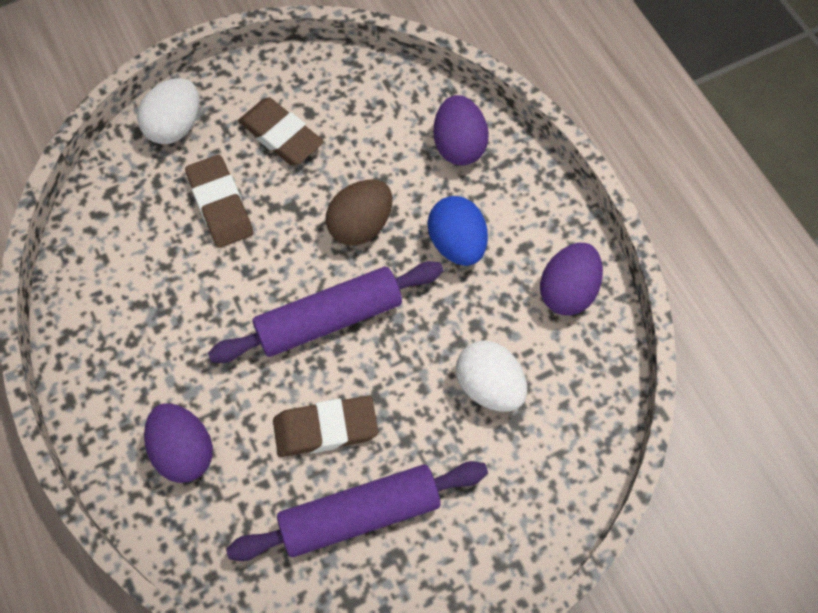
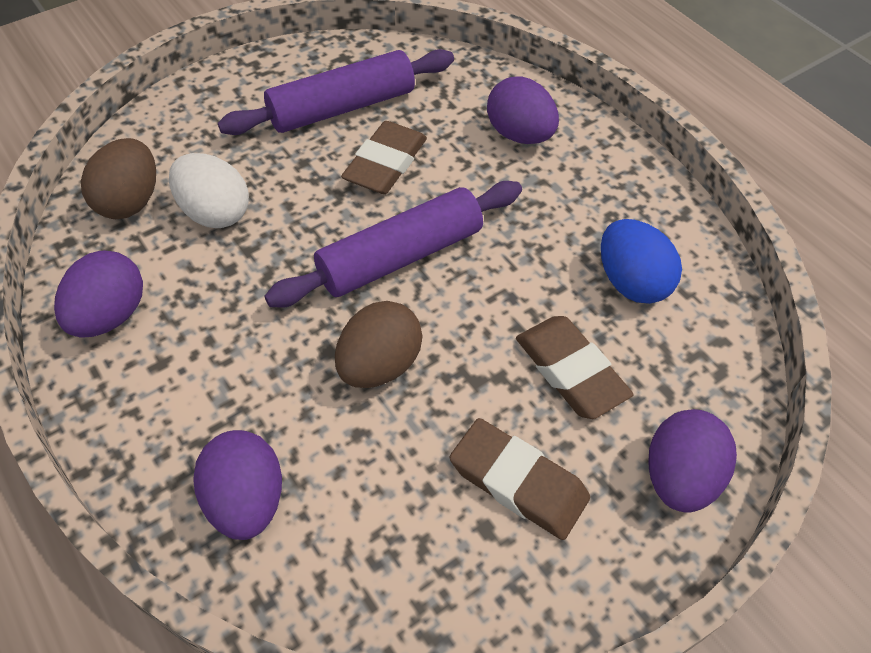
camera: 170 degrees right, 10 degrees down
(175, 126) = (679, 477): white egg -> purple egg
(325, 429) = (385, 163): brown eraser -> brown eraser turned 45 degrees counterclockwise
(457, 244) = (250, 356): blue egg -> blue egg (631, 282)
(568, 409) = (130, 201): none -> brown egg

